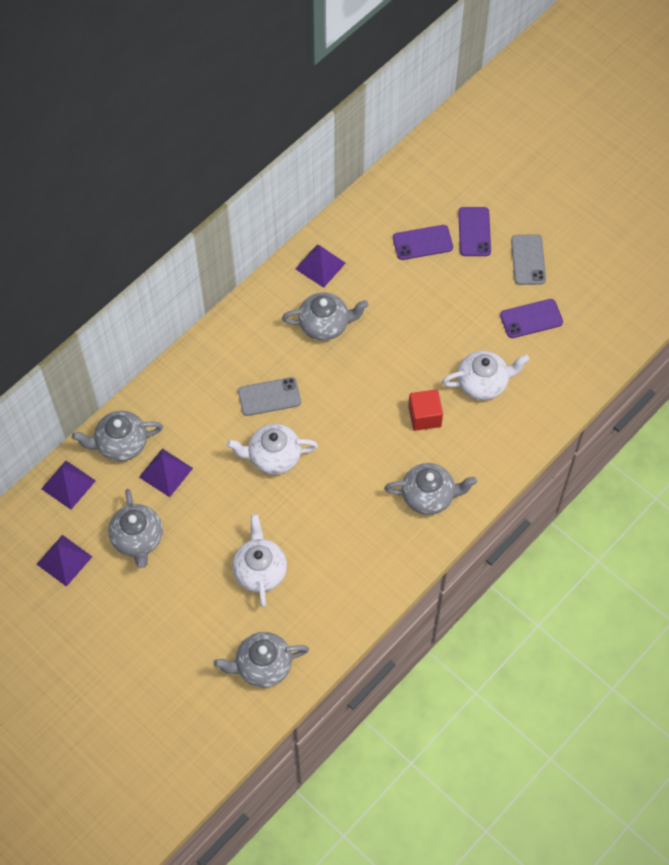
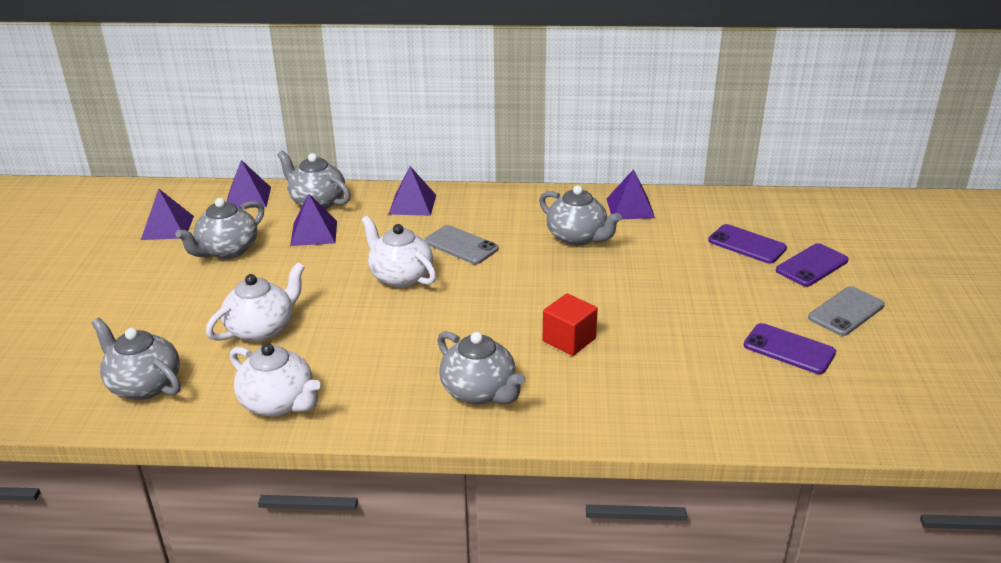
camera: 50 degrees right, 30 degrees down
(185, 387) = (412, 204): none -> purple pyramid
(483, 383) = (665, 357): white teapot -> white teapot (279, 403)

